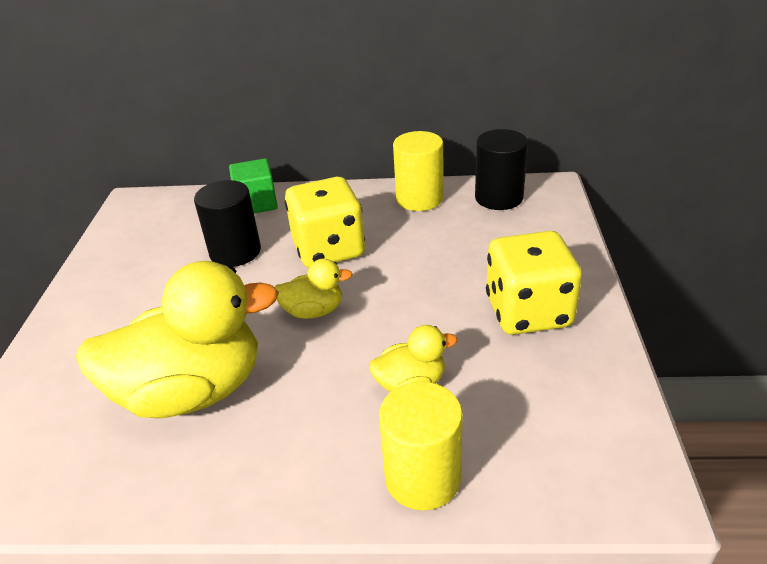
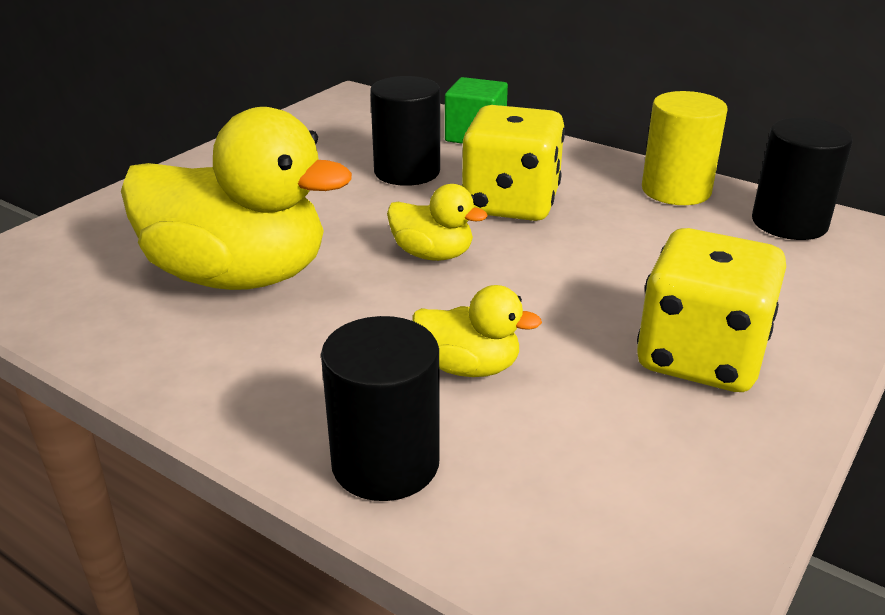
camera: 30 degrees right, 5 degrees down
(422, 477) = (385, 463): yellow cylinder -> black cylinder

